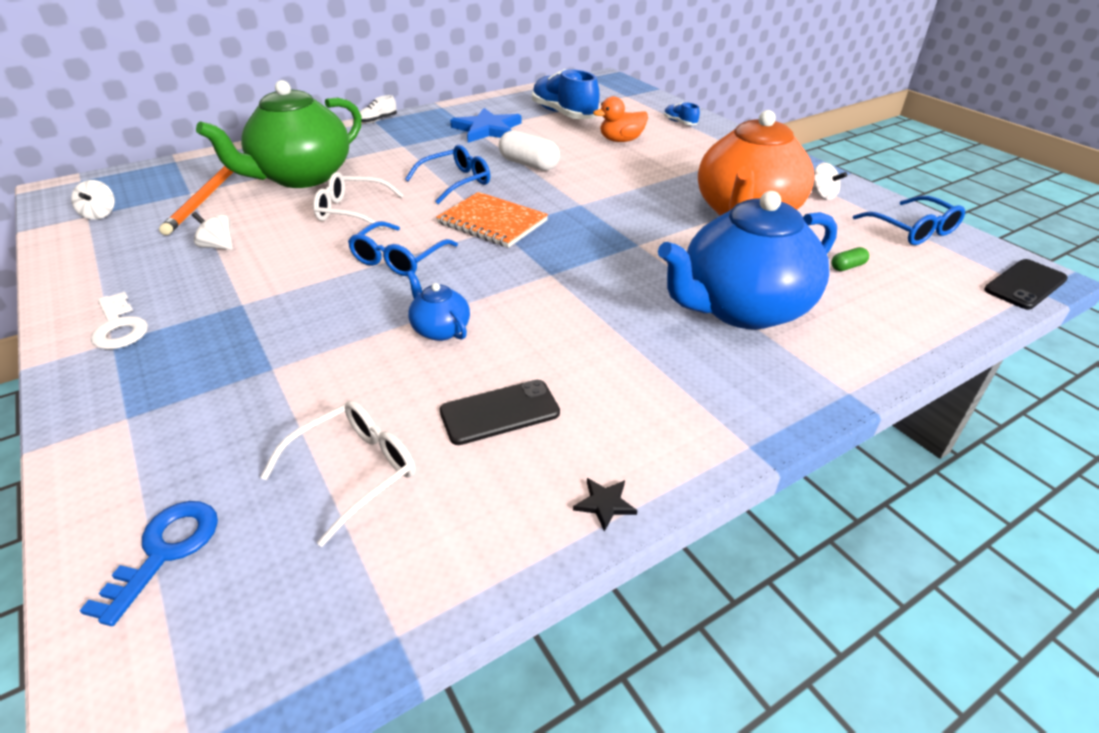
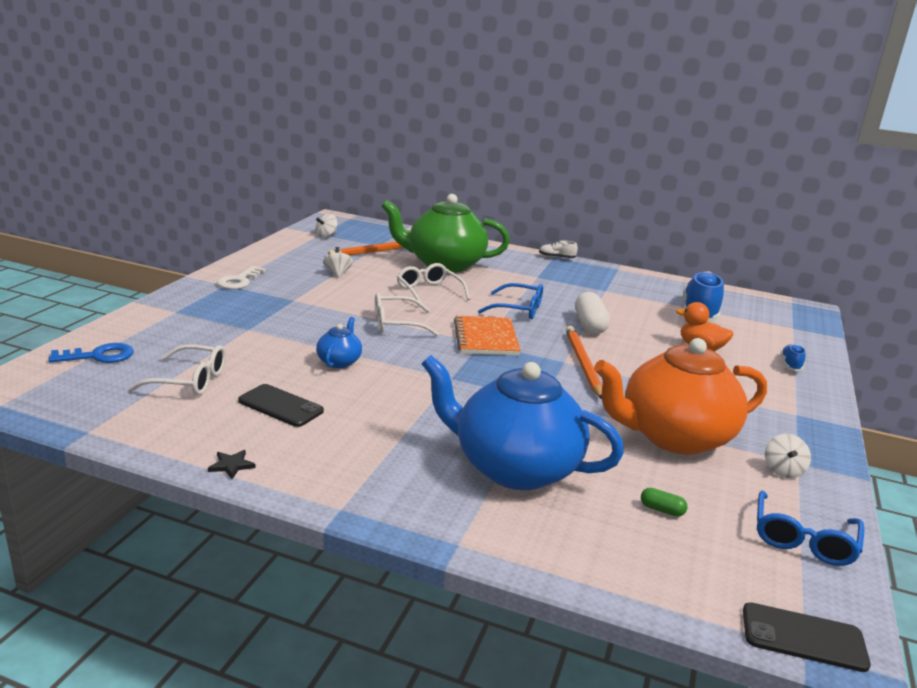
camera: 50 degrees right, 15 degrees down
(398, 259) = (396, 324): blue glasses -> white glasses
(487, 129) = (615, 294): blue star -> none
(593, 198) = (582, 363): none -> orange pencil

